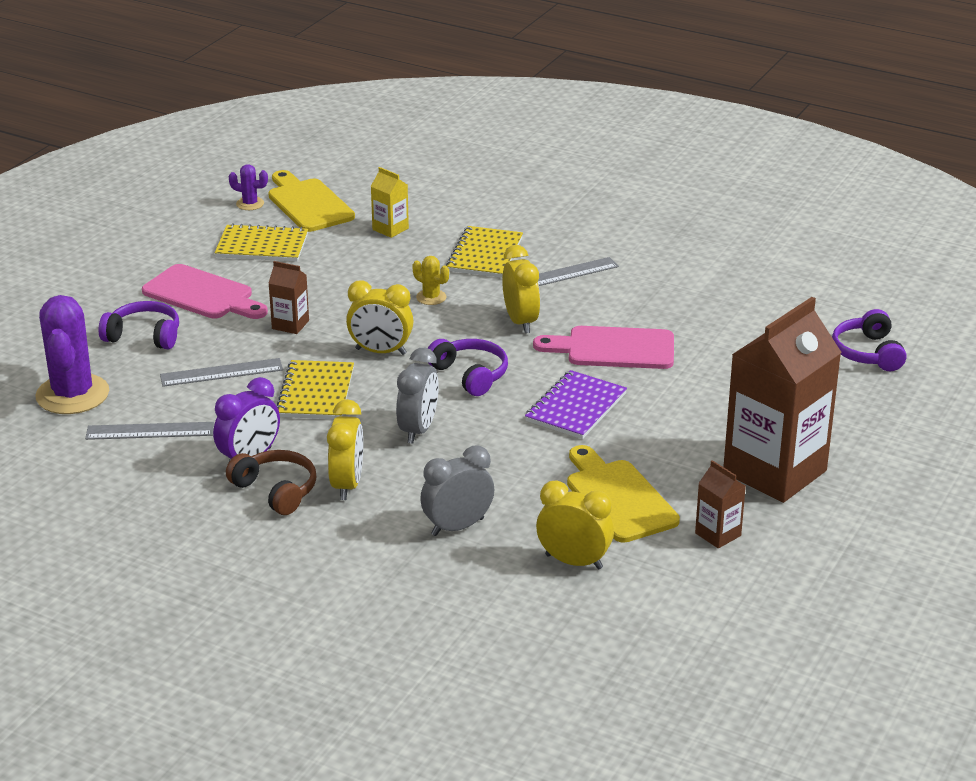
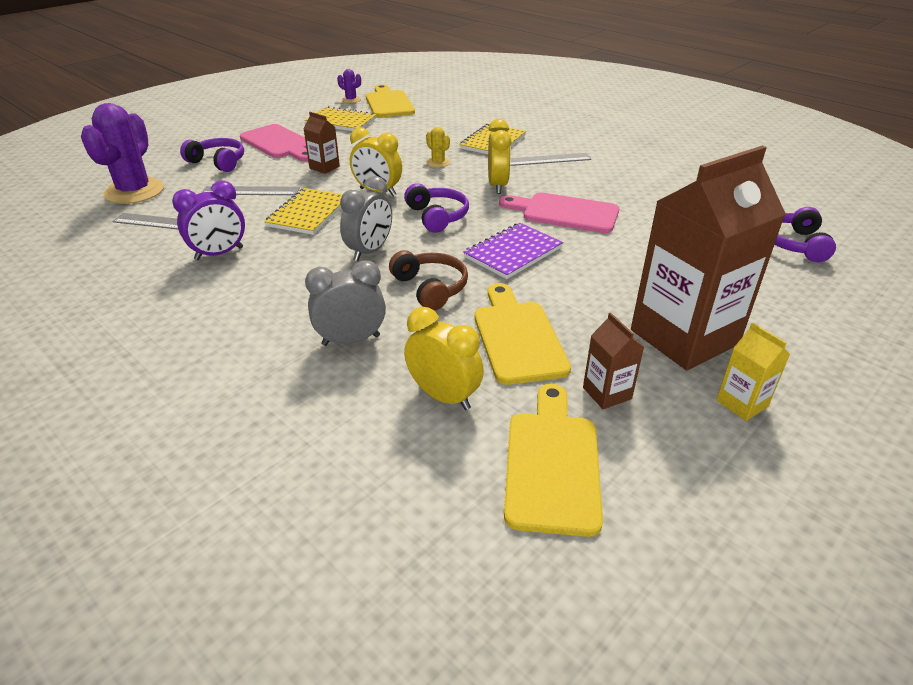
camera: 15 degrees right, 5 degrees up
(276, 490) = (219, 282): brown headphones -> brown headphones (430, 288)
(347, 485) = (280, 287): yellow clock -> none
(390, 229) = (434, 121): yellow carton -> yellow carton (742, 403)
(689, 597) = (552, 464): none -> yellow cutting board

